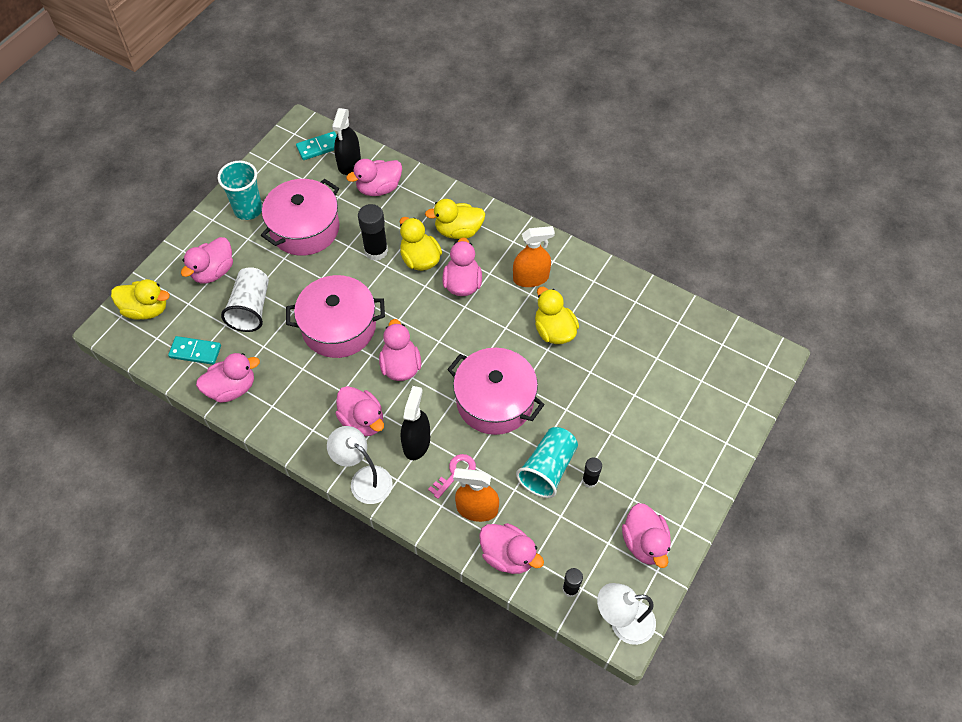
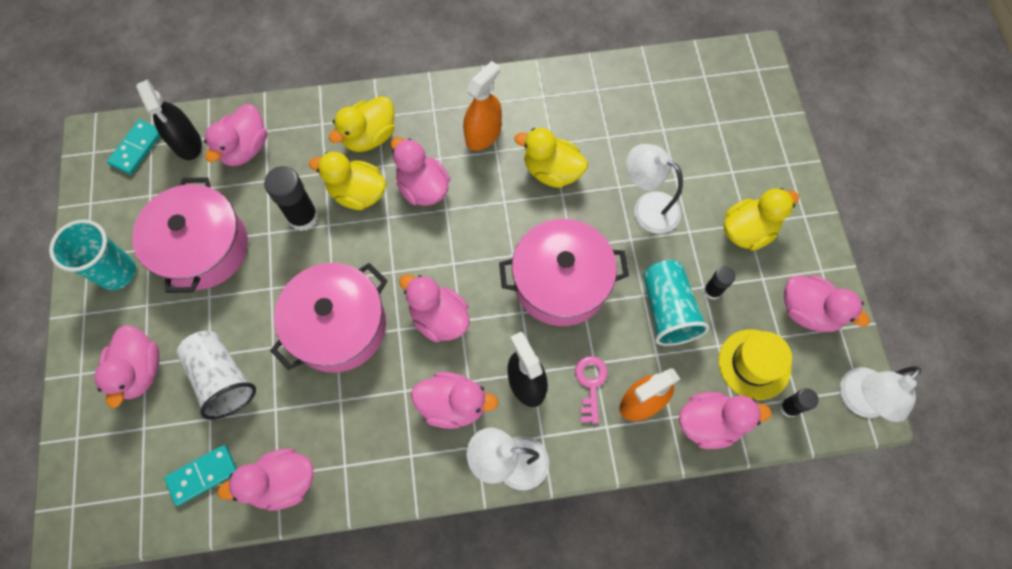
camera: 40 degrees left, 10 degrees up
(146, 309) = (98, 473): yellow duck -> yellow duck (747, 231)
(232, 388) = (282, 482): pink duck -> pink duck turned 135 degrees counterclockwise
(573, 545) = (754, 364): none -> yellow hat
(596, 398) = (647, 207): none -> white lamp

